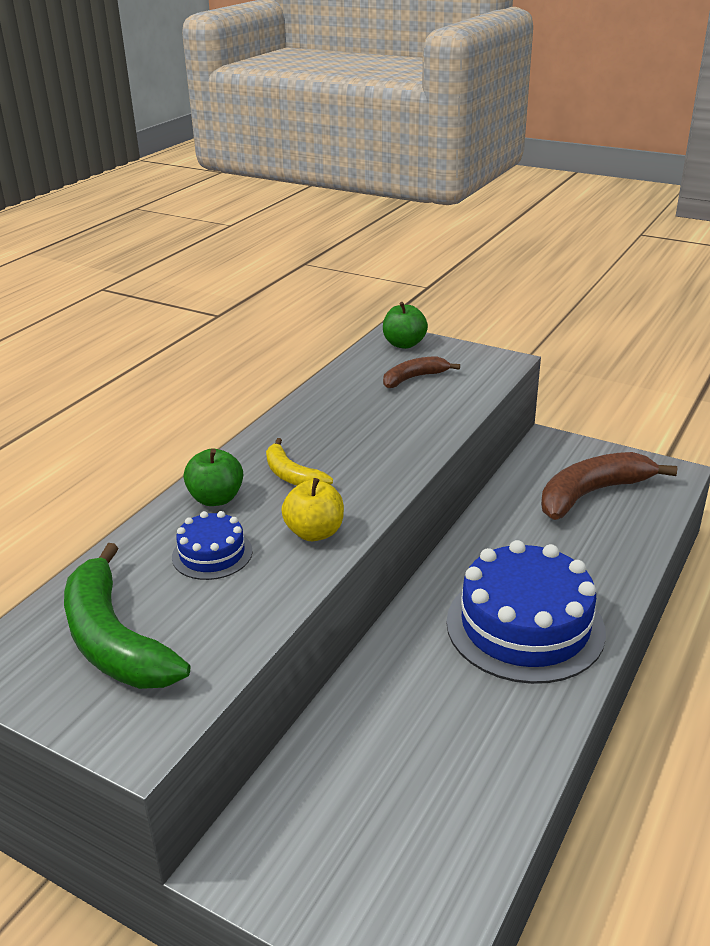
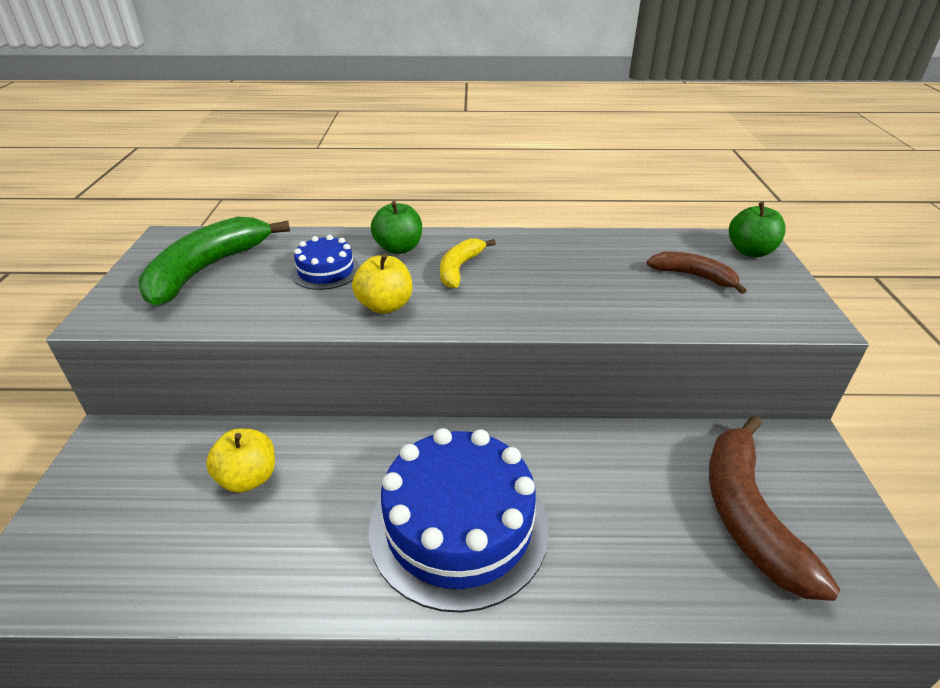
camera: 60 degrees right, 5 degrees up
(385, 745) = (248, 478): none -> yellow apple
(592, 494) = (747, 514): brown banana -> brown banana turned 120 degrees counterclockwise

